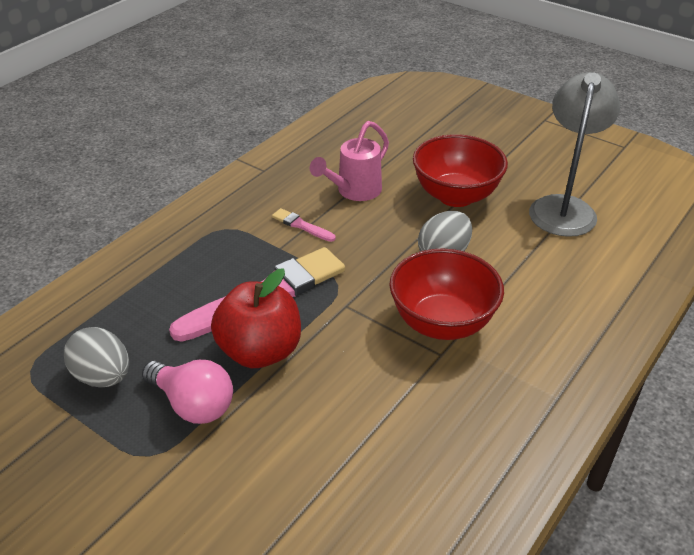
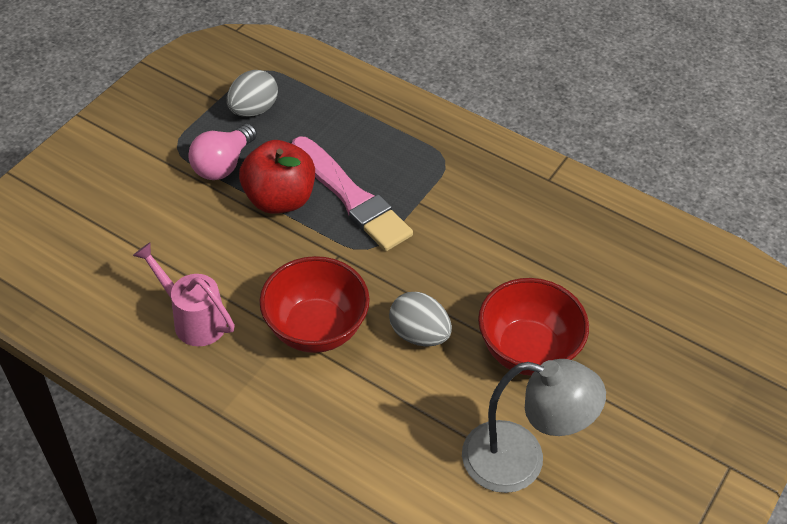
camera: 85 degrees right, 10 degrees up
(301, 225) = (455, 216): pink brush -> none
(354, 191) = (521, 257): pink watering can -> pink watering can (193, 319)

